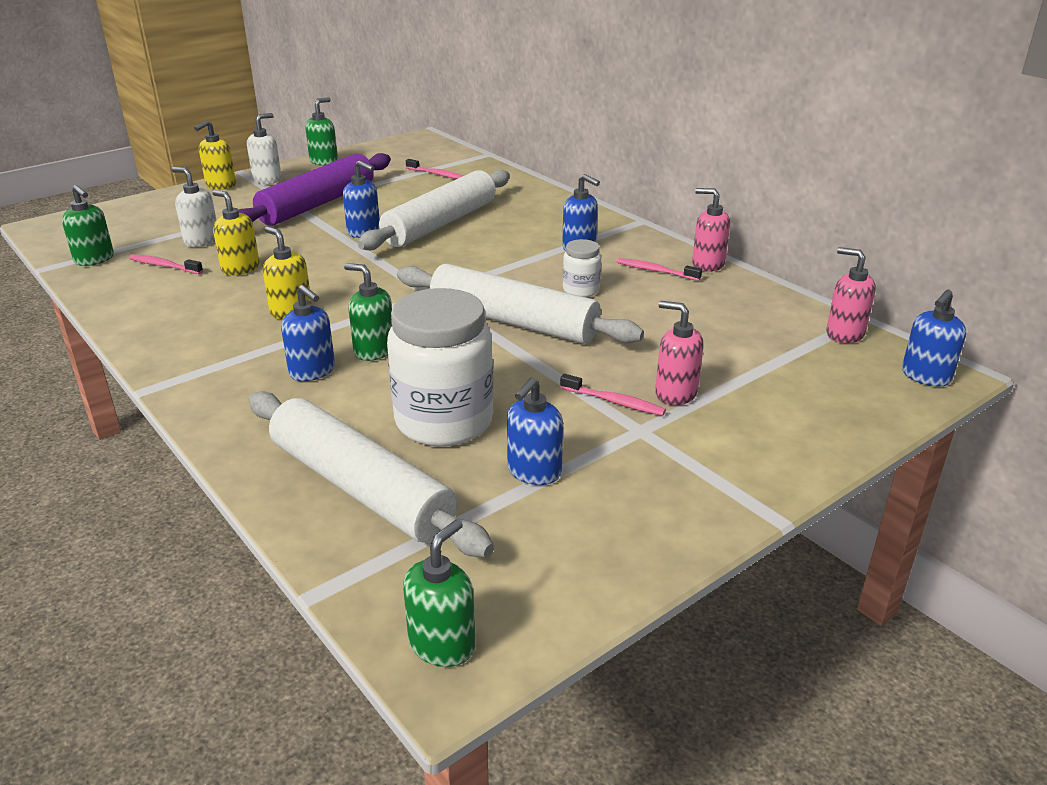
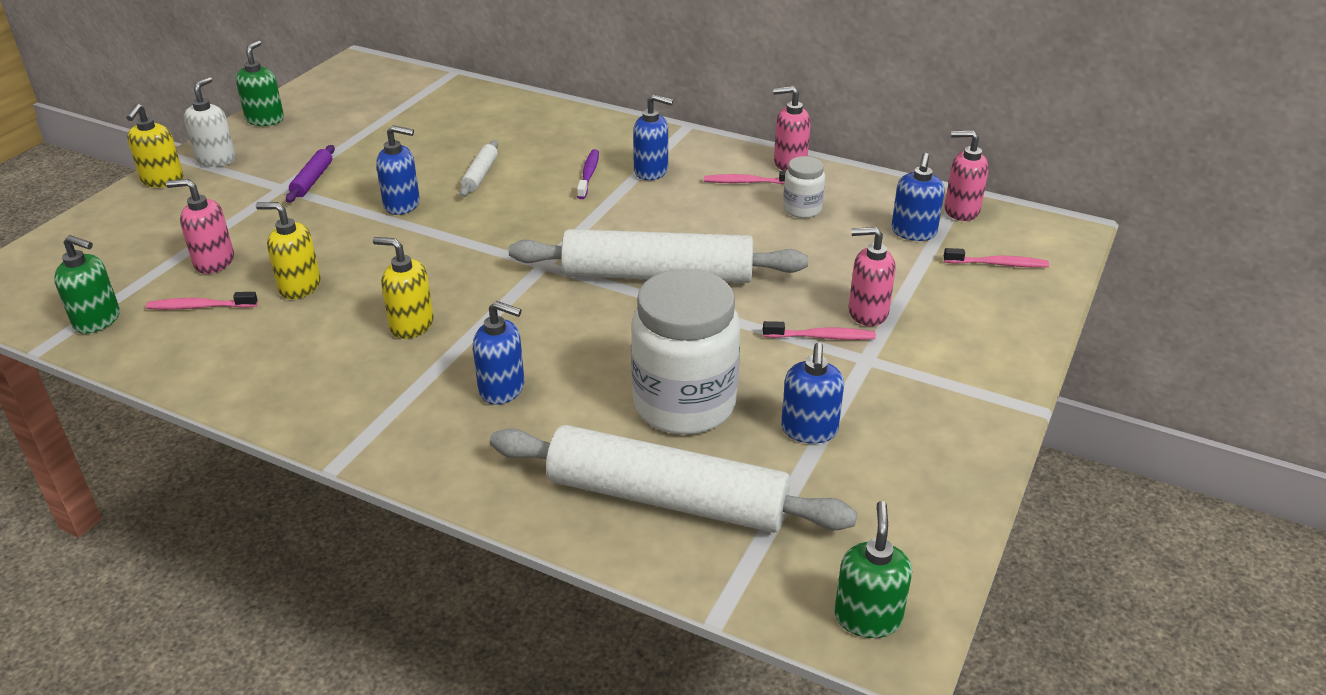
camera: 25 degrees left, 5 degrees up
(201, 241) = (214, 262): white soap dispenser -> pink soap dispenser
(317, 204) = (312, 180): purple rolling pin -> purple rolling pin, size x0.42
(374, 350) = (545, 347): green soap dispenser -> none
(437, 174) = (420, 111): pink toothbrush -> pink toothbrush (998, 264)
(440, 223) = (480, 175): white rolling pin -> white rolling pin, size x0.42
(525, 239) = (588, 174): none -> purple toothbrush
(581, 290) = (693, 222): white jar -> white jar (802, 209)
(925, 376) = (1053, 237): blue soap dispenser -> blue soap dispenser (913, 232)

